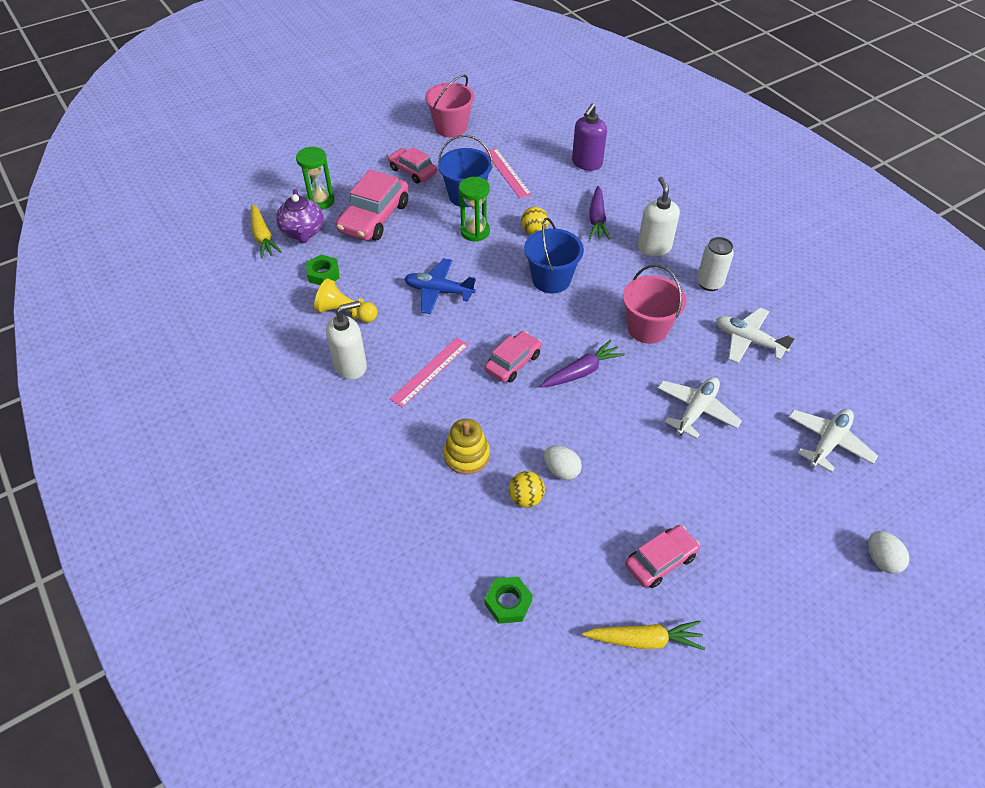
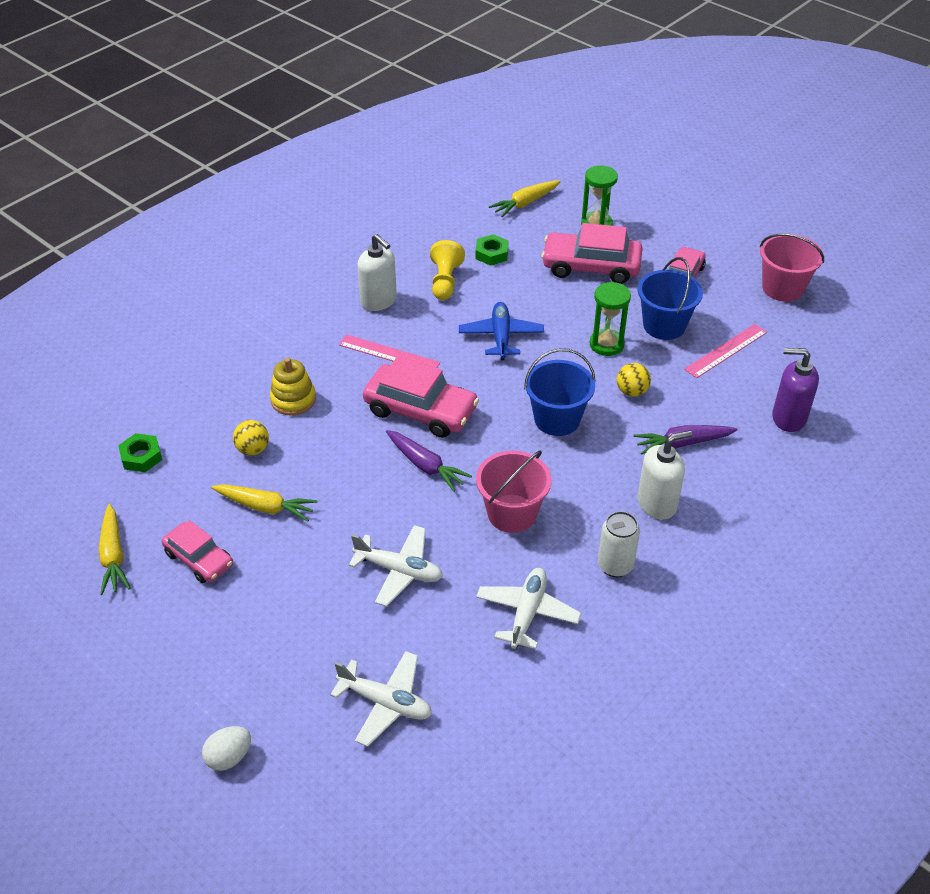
camera: 75 degrees right, 5 degrees down
(303, 232) = (544, 226): purple teapot -> none
(513, 362) = (420, 410): pink car -> pink car, size x1.62
(561, 470) = (291, 469): white egg -> none
(605, 497) = (266, 507): none -> yellow carrot

